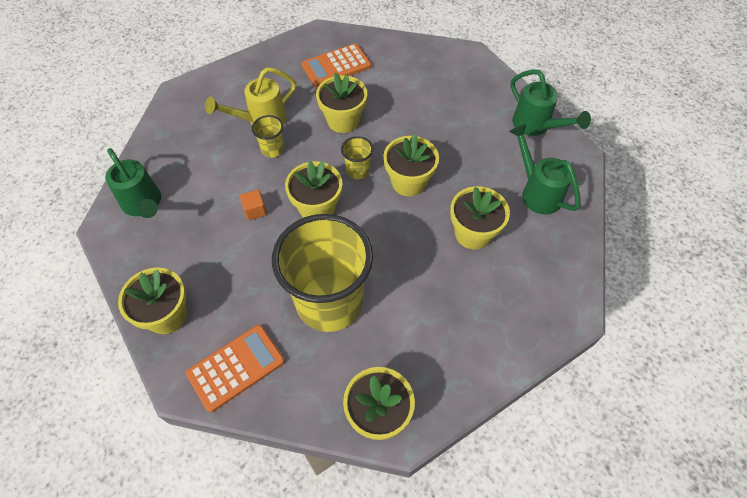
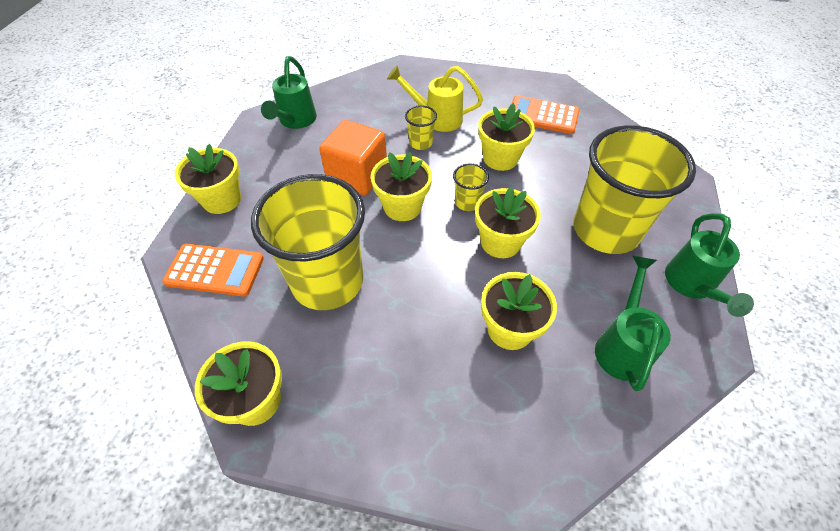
camera: 45 degrees right, 5 degrees down
(255, 210) = (357, 175): orange cube -> orange cube, size x2.33
(460, 125) = (605, 230): none -> yellow cup

